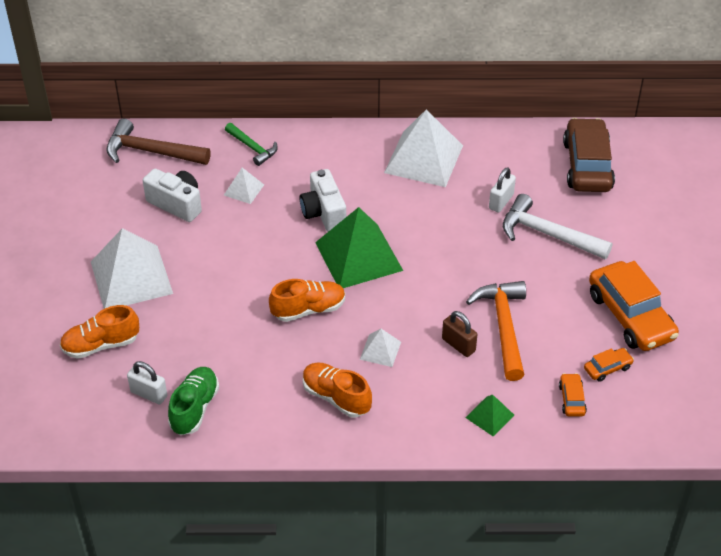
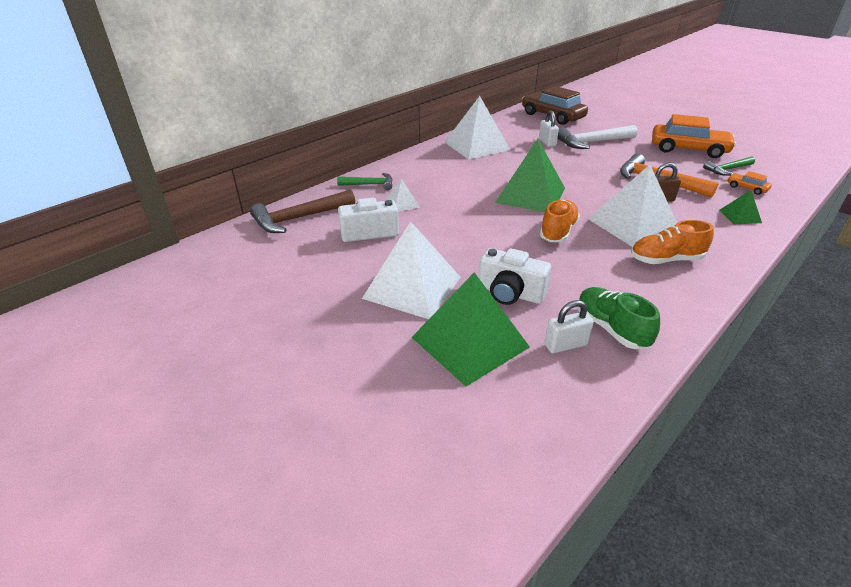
camera: 45 degrees left, 10 degrees down
(101, 345) = (469, 342): orange shoe -> green pyramid
(323, 213) = (471, 189): white camera -> white camera (510, 293)
(380, 350) = (633, 224): white pyramid -> white pyramid, size x2.15
(607, 368) = (728, 170): orange car -> green hammer

